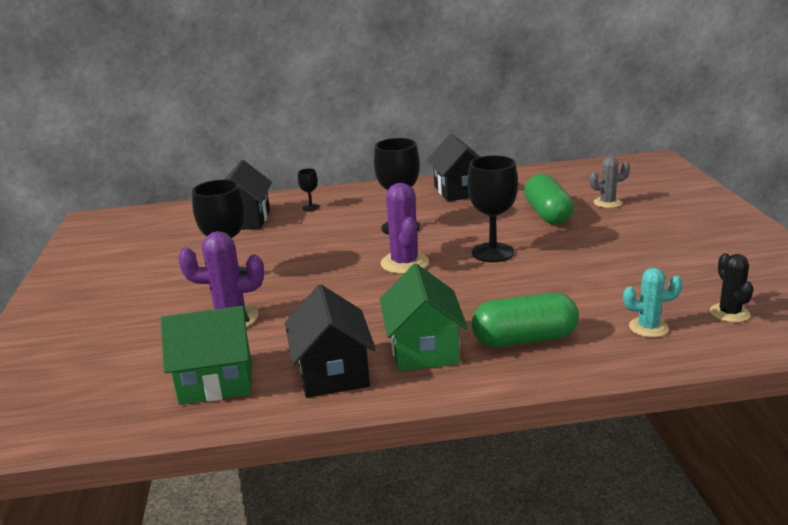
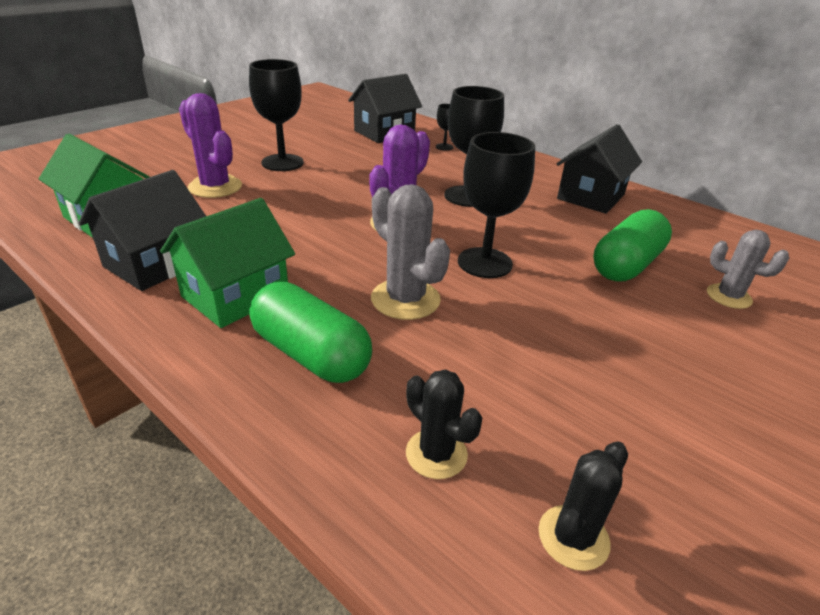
camera: 45 degrees right, 10 degrees up
(502, 291) = (405, 299): none -> grey cactus
(648, 327) = (436, 454): turquoise cactus -> black cactus

